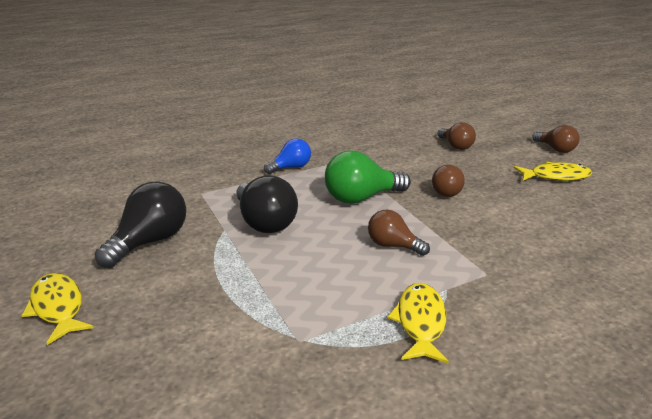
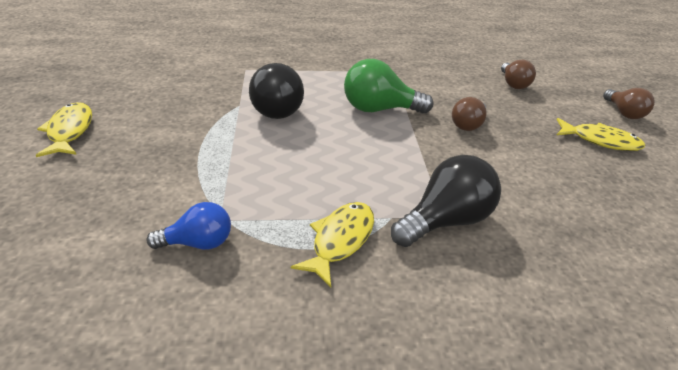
camera: 20 degrees right, 10 degrees up
(150, 241) = (175, 99): black light bulb -> black light bulb (445, 220)
(291, 167) = (338, 66): blue light bulb -> blue light bulb (198, 242)
(393, 245) = (373, 161): brown light bulb -> none

